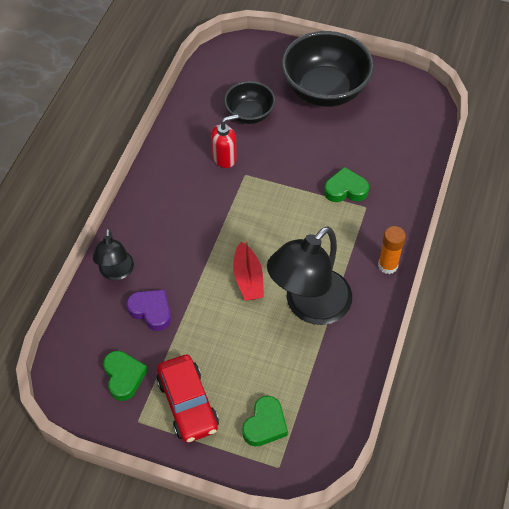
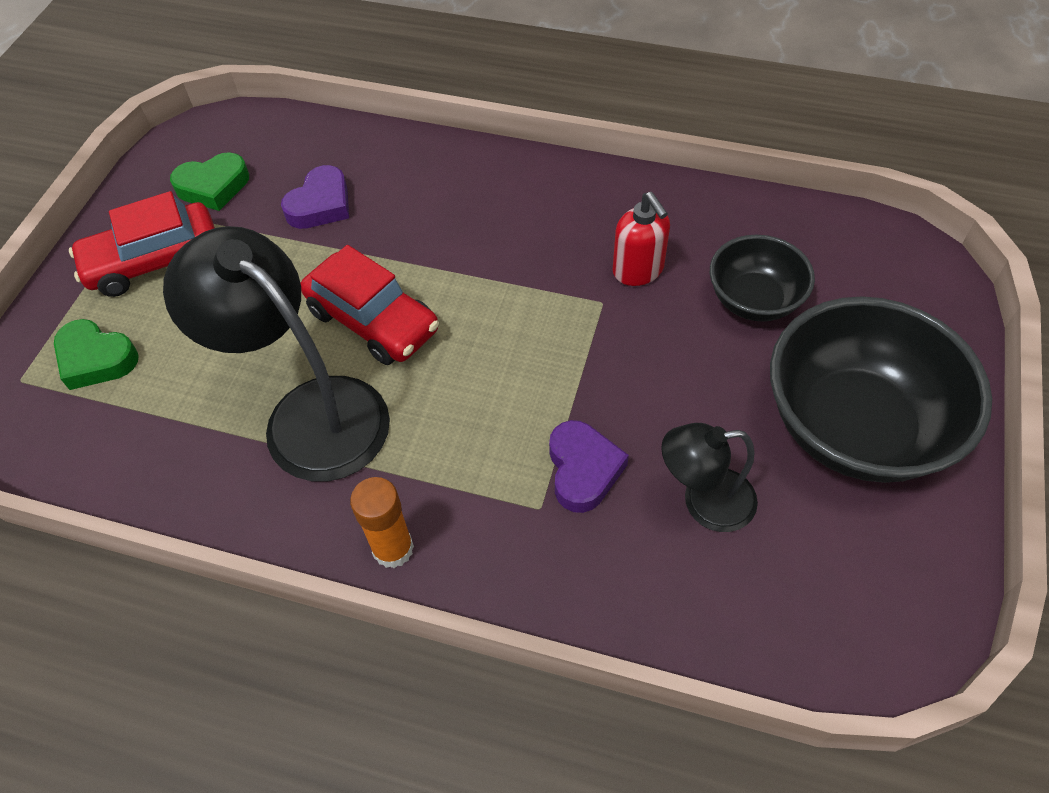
camera: 90 degrees right, 0 degrees up
(116, 272) = (393, 158): black lamp -> black lamp (704, 502)
(248, 279) = (373, 320): red boat -> red car
(345, 189) = (583, 470): green heart -> purple heart

